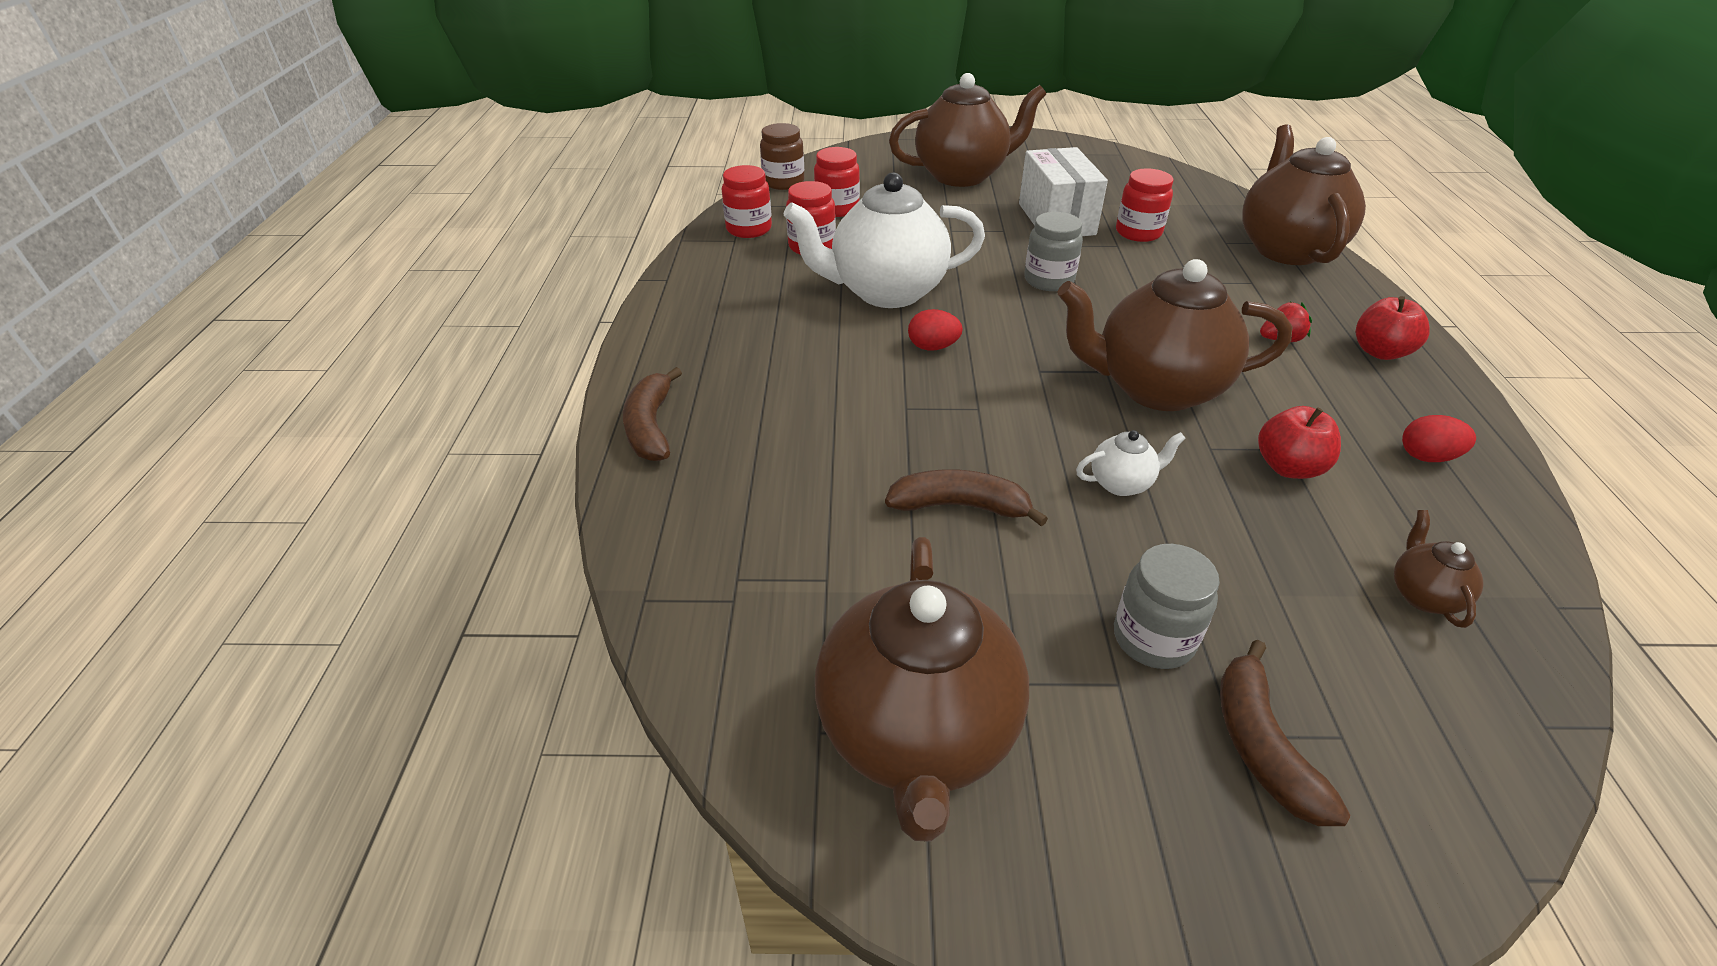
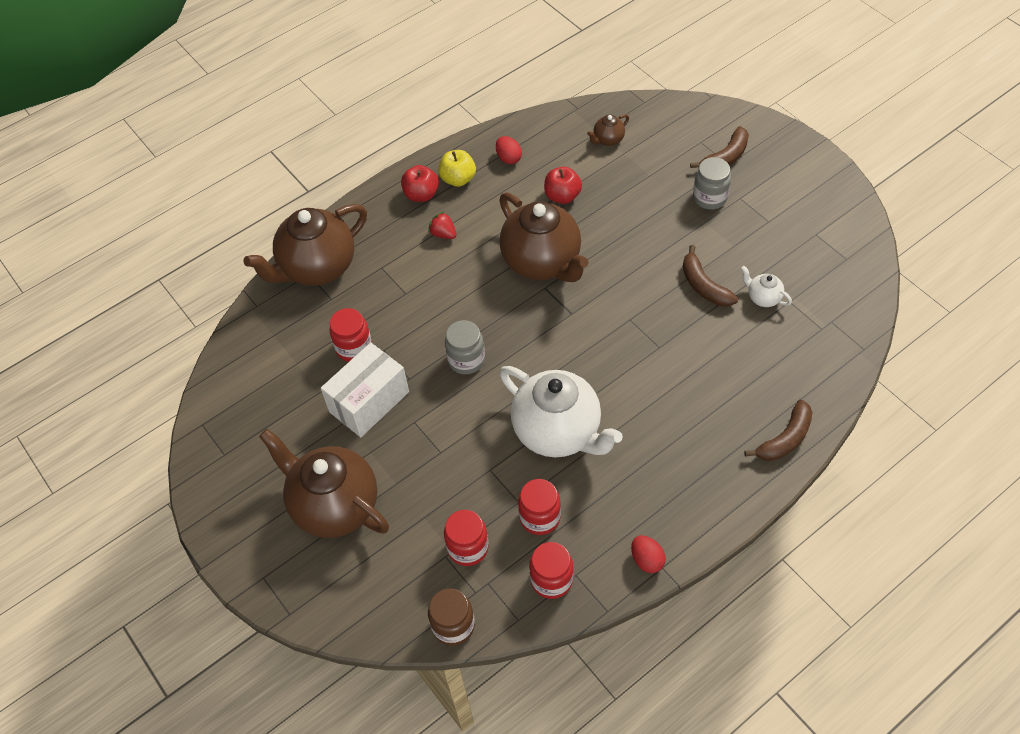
camera: 125 degrees left, 15 degrees up
(917, 734) = (818, 235): brown teapot -> none
(933, 347) = (595, 370): red egg -> red egg (647, 560)
(1121, 483) = (631, 242): white teapot -> white teapot (763, 297)
(1398, 392) = (458, 179): none -> yellow apple

